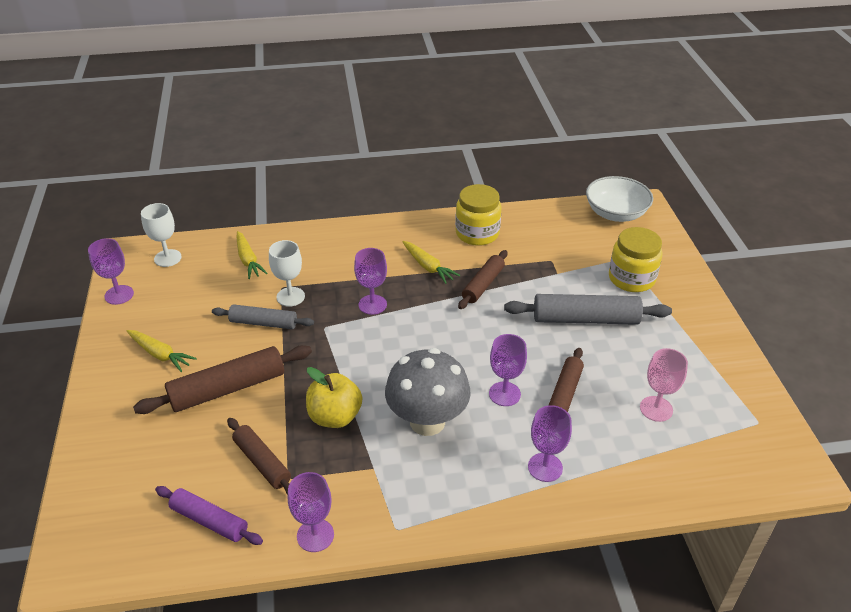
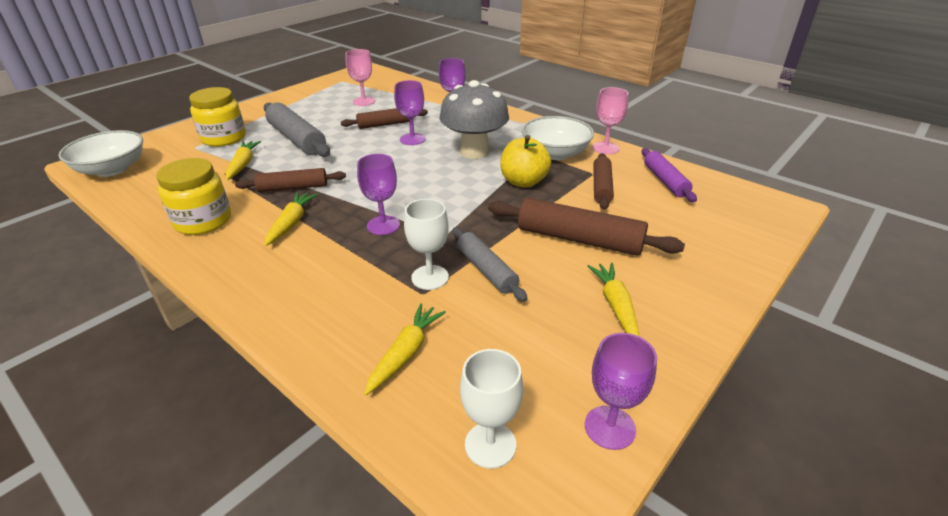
camera: 130 degrees left, 5 degrees down
(315, 535) = (605, 148): purple goblet -> pink goblet
(354, 481) = (555, 153): none -> white bowl
(557, 273) = (243, 164): none -> yellow carrot

